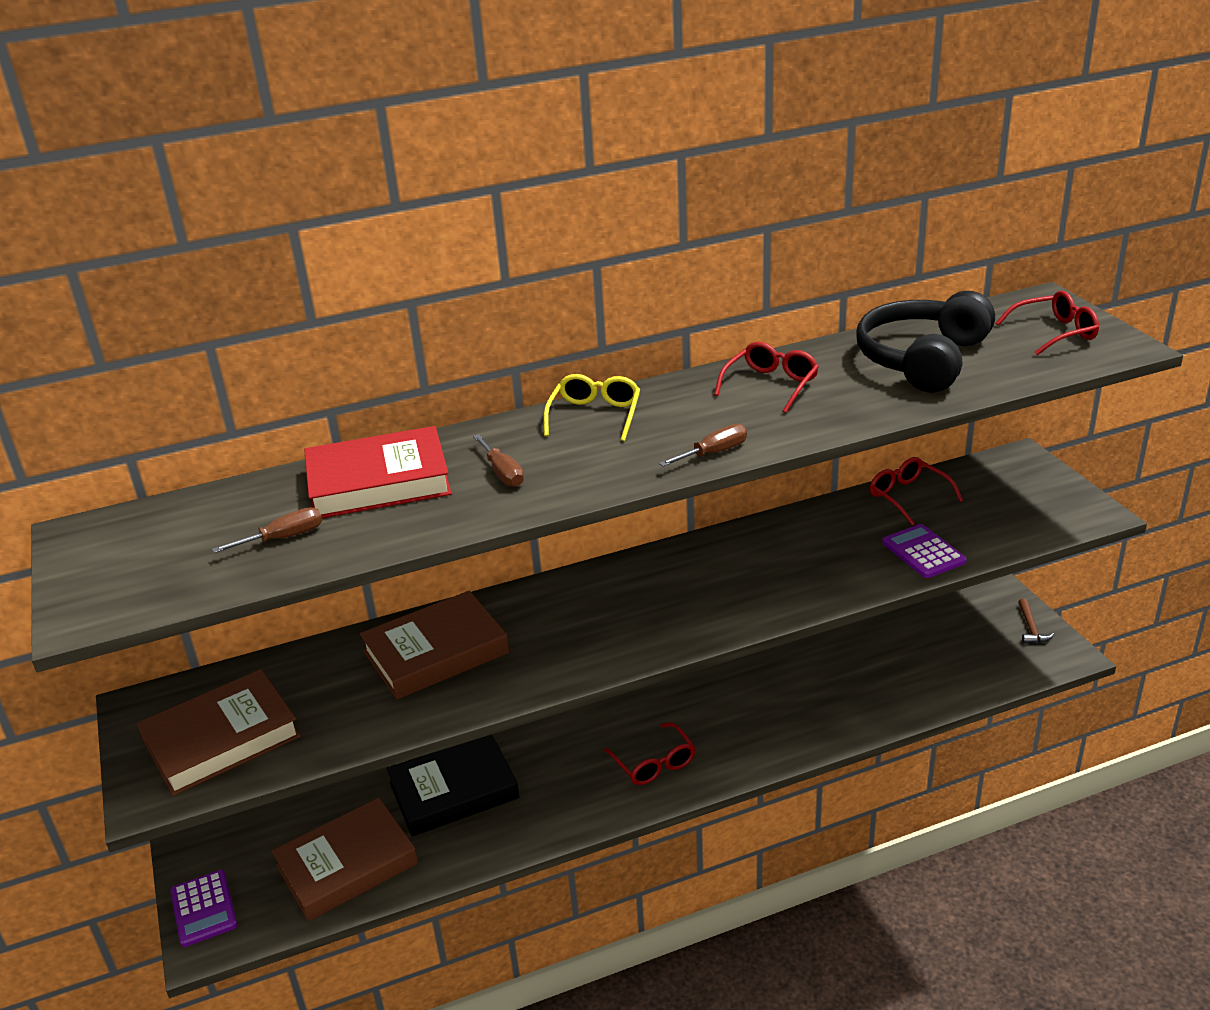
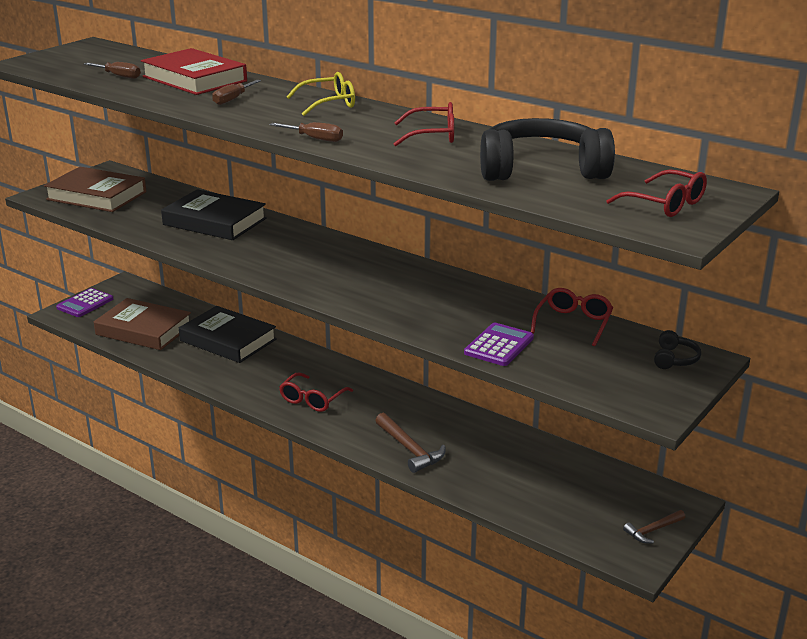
camera: 55 degrees right, 5 degrees down
(436, 652) = (214, 221): brown book -> black book
(807, 725) = (410, 449): none -> brown hammer
(1011, 471) = (674, 359): none -> black headphones

